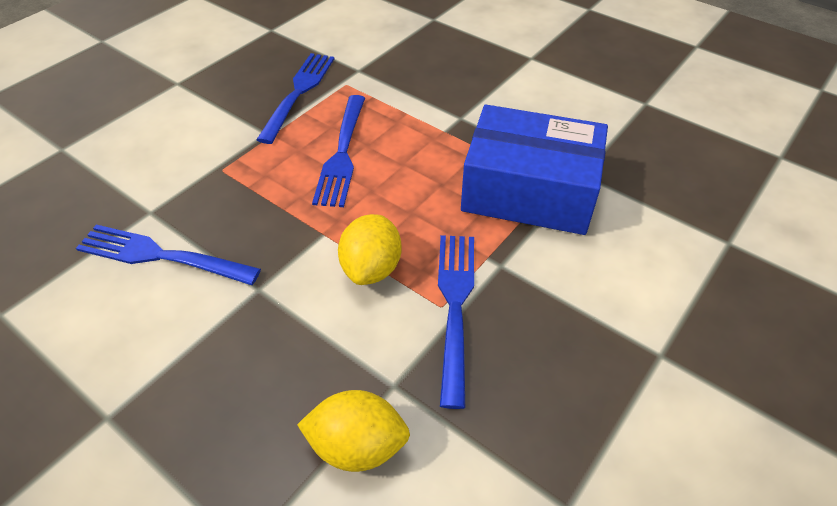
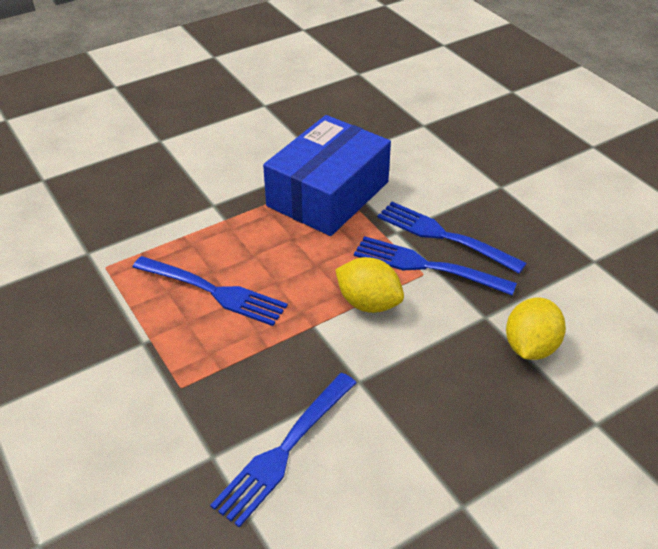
camera: 70 degrees left, 5 degrees down
(298, 93) = (93, 305): blue fork -> blue fork (445, 236)

